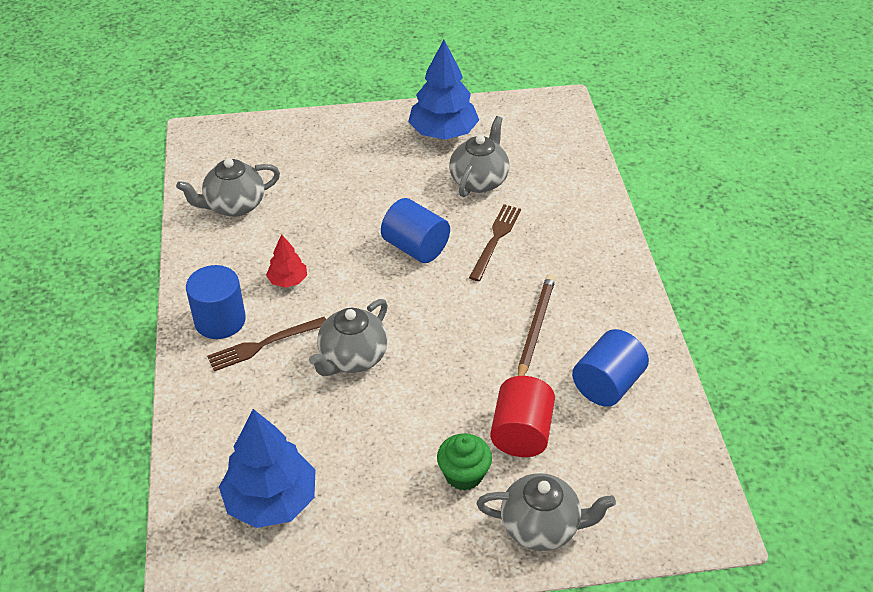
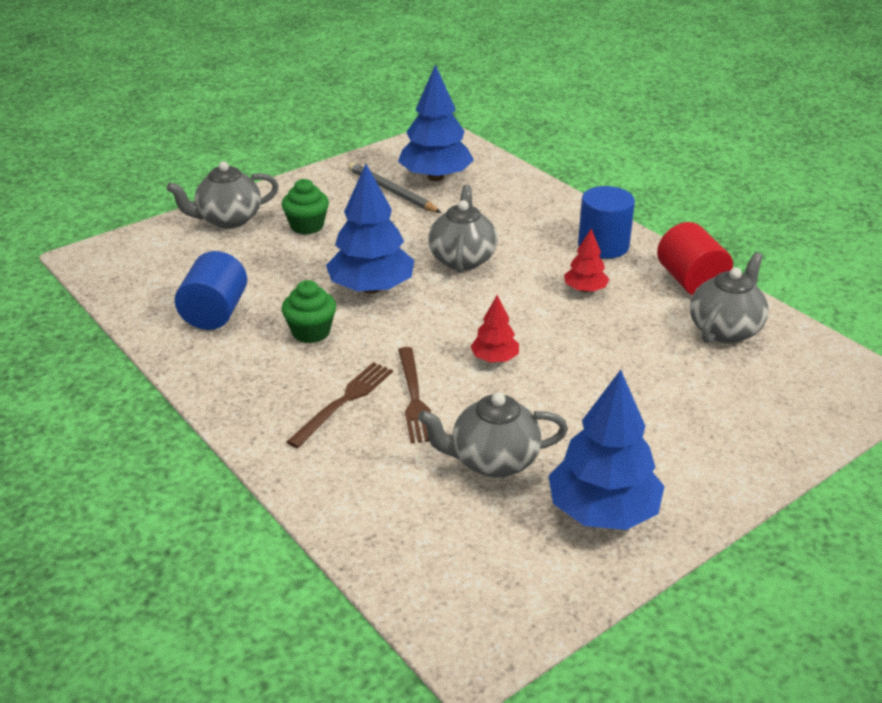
camera: 150 degrees right, 10 degrees down
(264, 344) = (546, 244): brown fork -> brown fork (344, 402)
(337, 495) = (392, 191): none -> grey pencil
(415, 247) = (494, 359): blue cylinder -> red tree
(457, 356) = (371, 288): none -> blue tree
(479, 180) = (492, 461): grey teapot -> grey teapot turned 90 degrees clockwise
(521, 433) = (276, 260): red cylinder -> red cylinder (690, 281)
(535, 328) = (311, 332): brown pencil -> green cupcake

